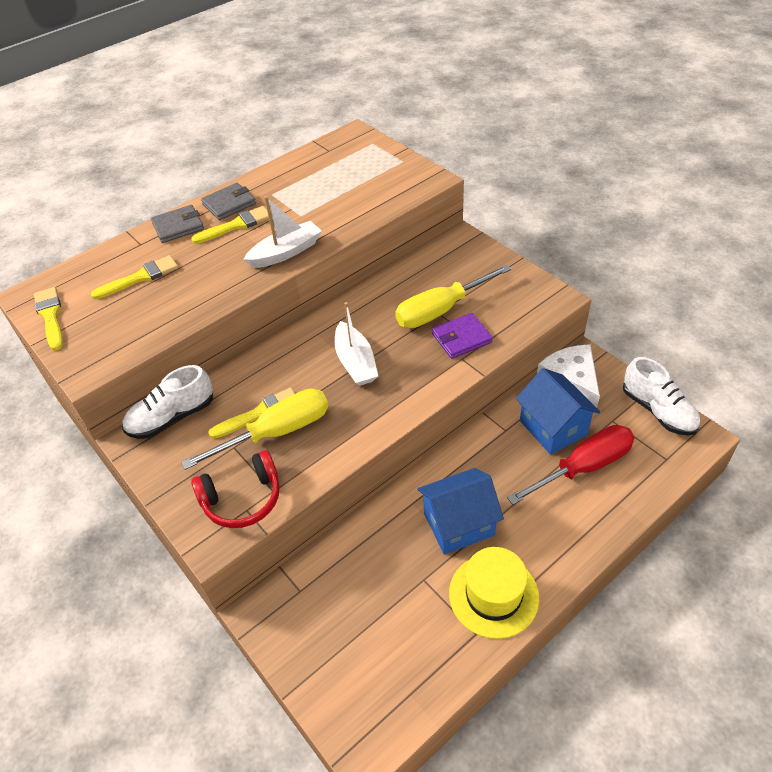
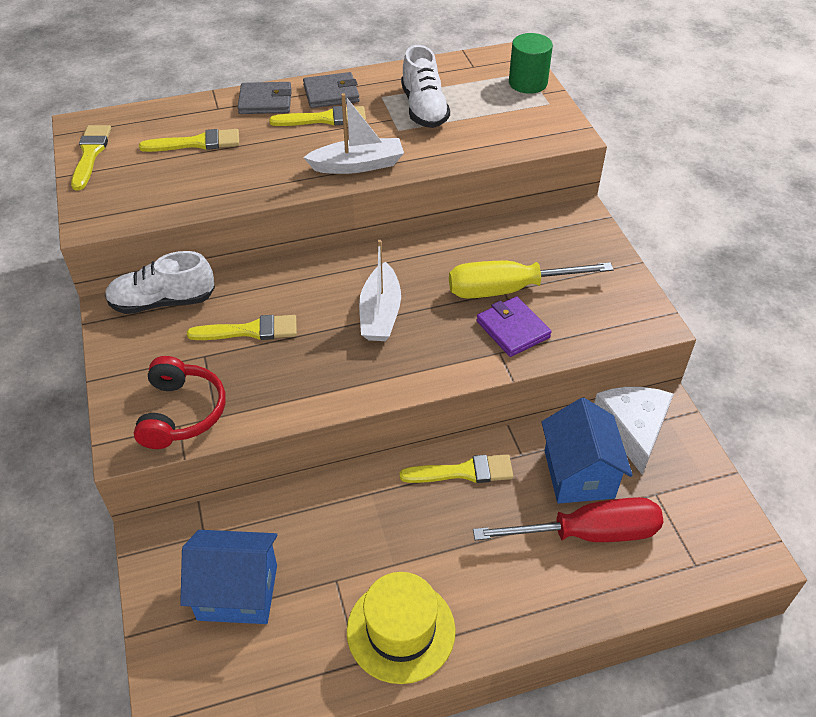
camera: 20 degrees right, 0 degrees up
(242, 499) = (181, 413): red headphones -> red headphones turned 90 degrees counterclockwise
(276, 432) = (255, 357): yellow screwdriver -> none
(378, 151) = (528, 83): none -> green cylinder
(459, 524) = (408, 537): blue house -> blue house (237, 592)
(461, 338) = (513, 329): purple wallet -> purple wallet turned 60 degrees clockwise
(471, 459) = (464, 472): none -> yellow brush
(658, 410) = (719, 504): white shoe -> white shoe (424, 109)

